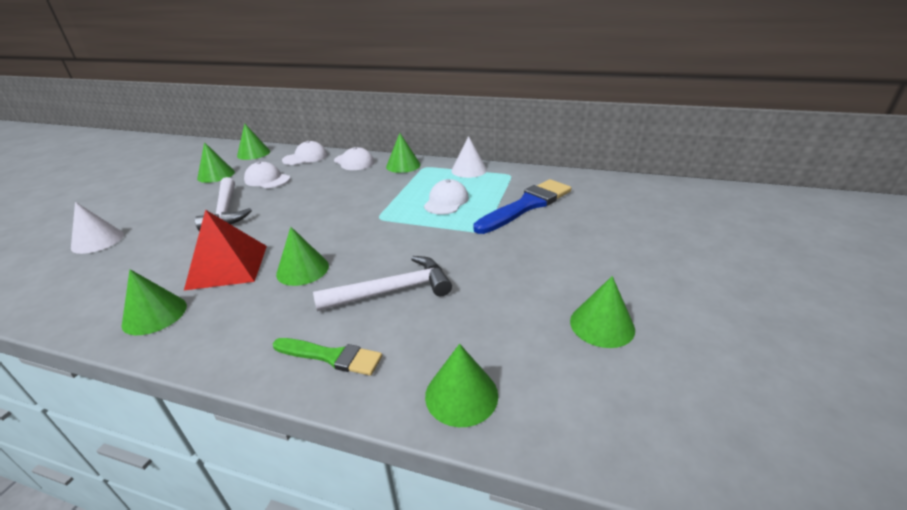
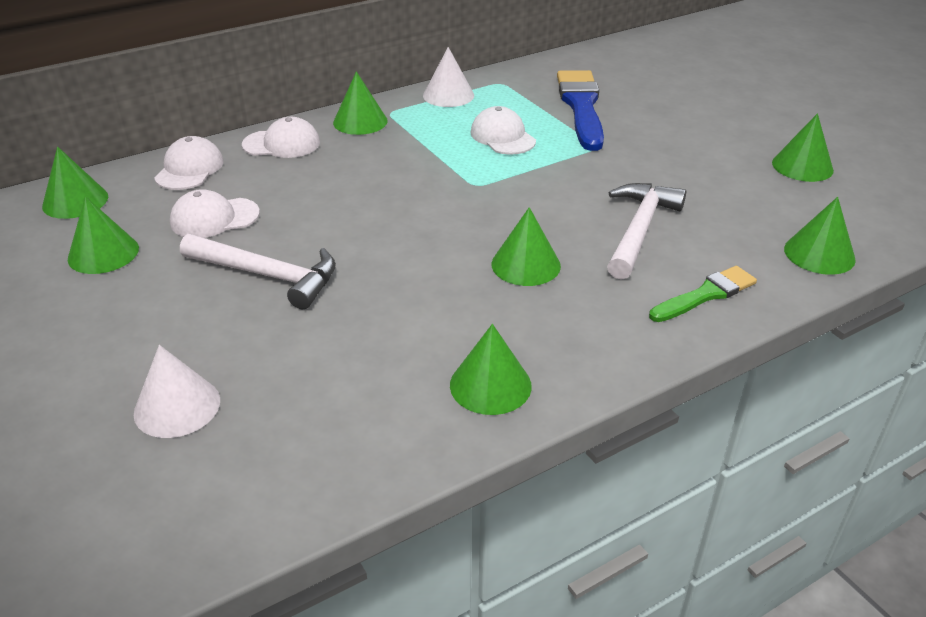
camera: 50 degrees left, 5 degrees up
(227, 266) = (443, 310): red pyramid -> none

